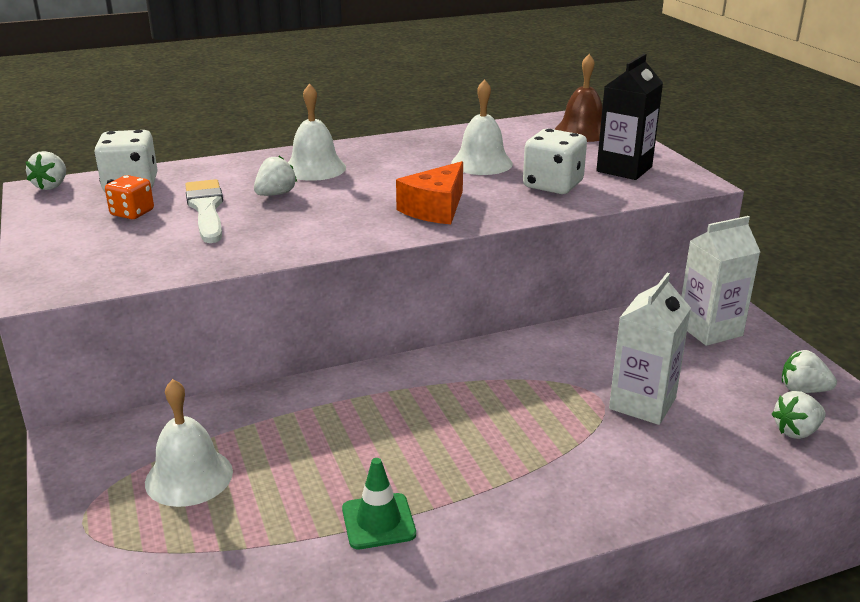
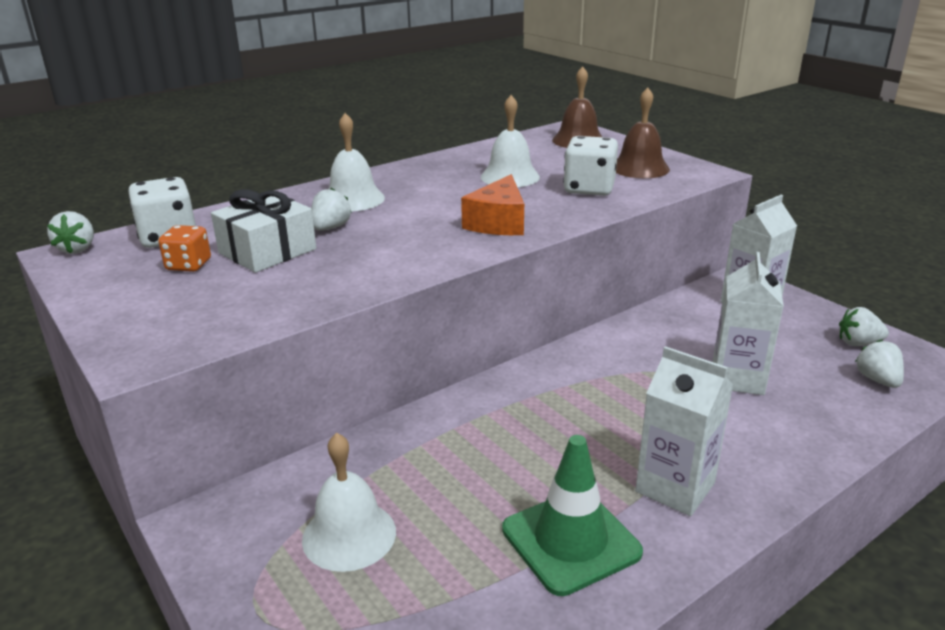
camera: 15 degrees left, 0 degrees up
(206, 209) = (267, 251): white brush -> white gift
(378, 521) = (570, 541): green traffic cone -> green traffic cone, size x1.58
(508, 494) = (675, 487): none -> white carton
(624, 169) = (640, 168): black carton -> brown bell
(796, 431) = (877, 380): white strawberry -> white strawberry turned 120 degrees clockwise

